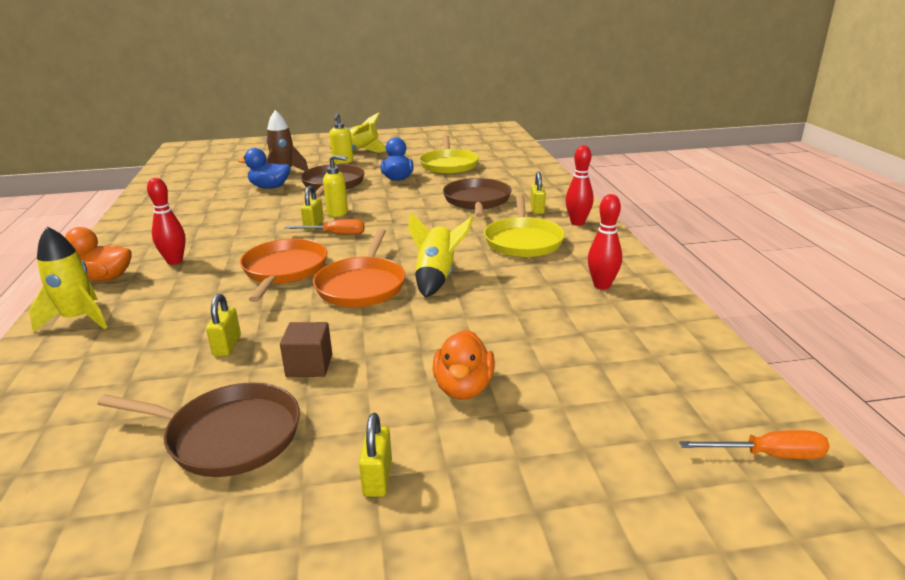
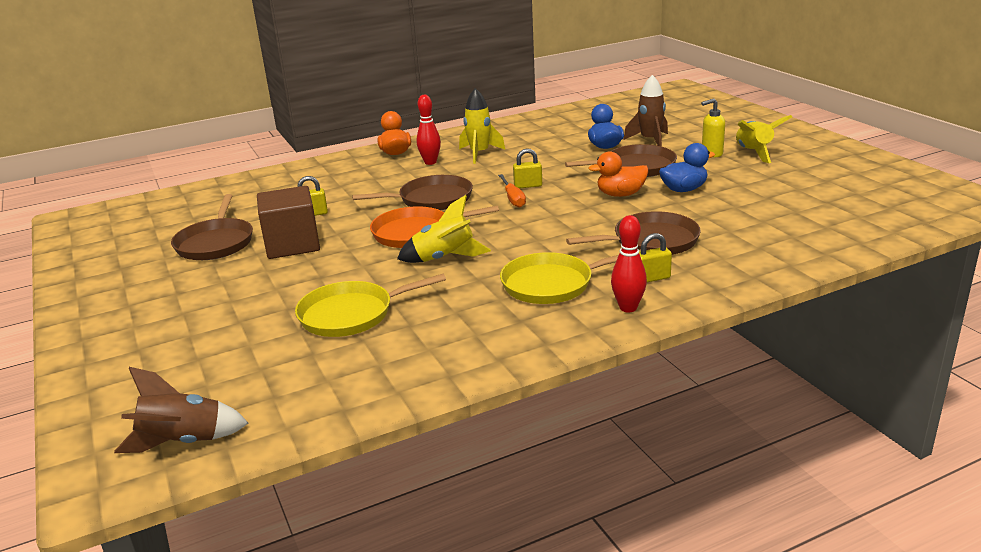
camera: 75 degrees right, 0 degrees up
(79, 319) = (337, 165): yellow rocket -> yellow rocket (479, 153)
(284, 270) = (432, 199): orange pan -> brown pan
(309, 365) = (292, 245): brown cube -> brown cube, size x1.78
(338, 213) = (563, 187): yellow soap dispenser -> none
(377, 478) = (174, 294): yellow padlock -> none
(449, 165) = (761, 204): yellow pan -> yellow pan (351, 314)
(463, 388) = (269, 302): orange duck -> orange duck (620, 194)
(602, 285) = (461, 340): red bowling pin -> none
(768, 455) = (183, 442): orange screwdriver -> brown rocket

